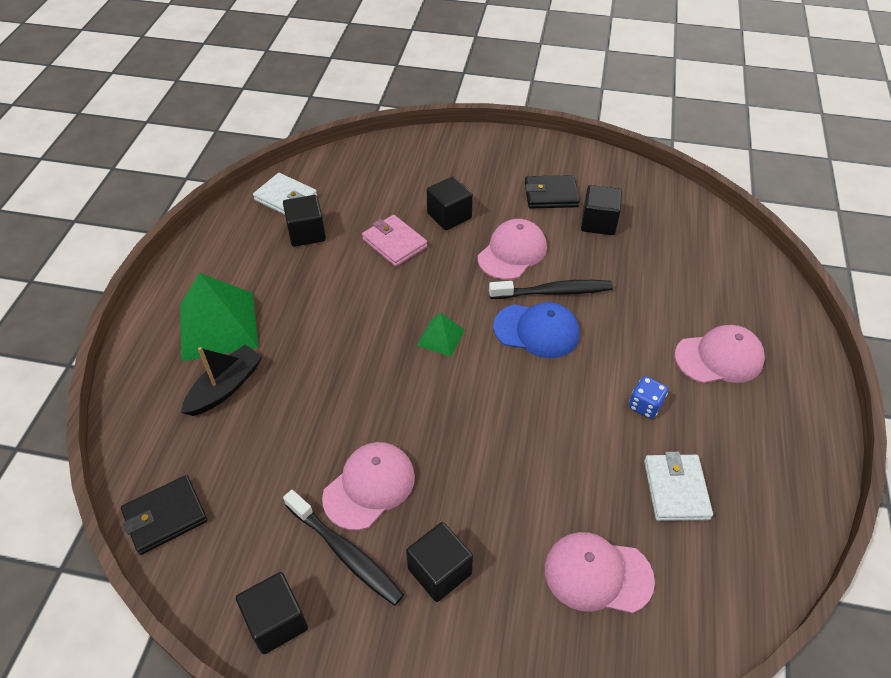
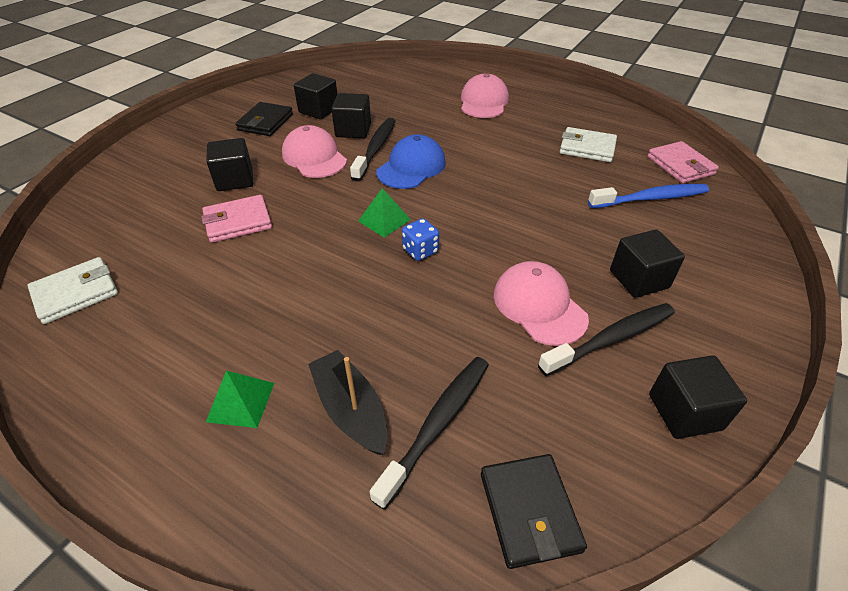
camera: 70 degrees left, 5 degrees down
(218, 325) = (241, 402): green pyramid -> green pyramid, size x0.49
(224, 443) = (438, 424): none -> black toothbrush
(306, 233) = (156, 286): black cube -> black cube (353, 130)
(597, 574) = (651, 198): pink cap -> blue toothbrush
(645, 405) = (511, 140): blue dice -> blue dice (420, 251)
(698, 608) = (680, 165): none -> pink wallet

